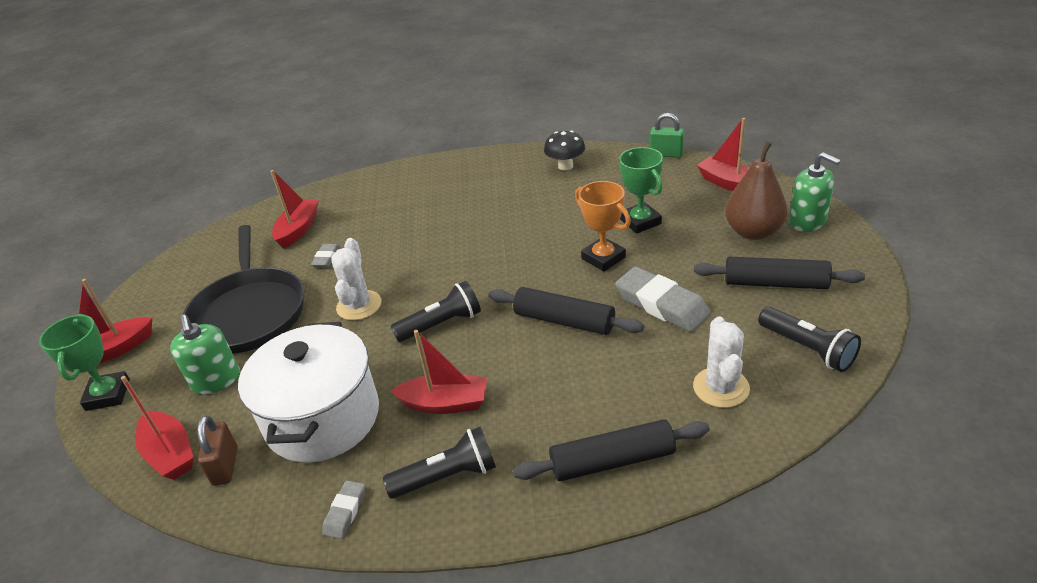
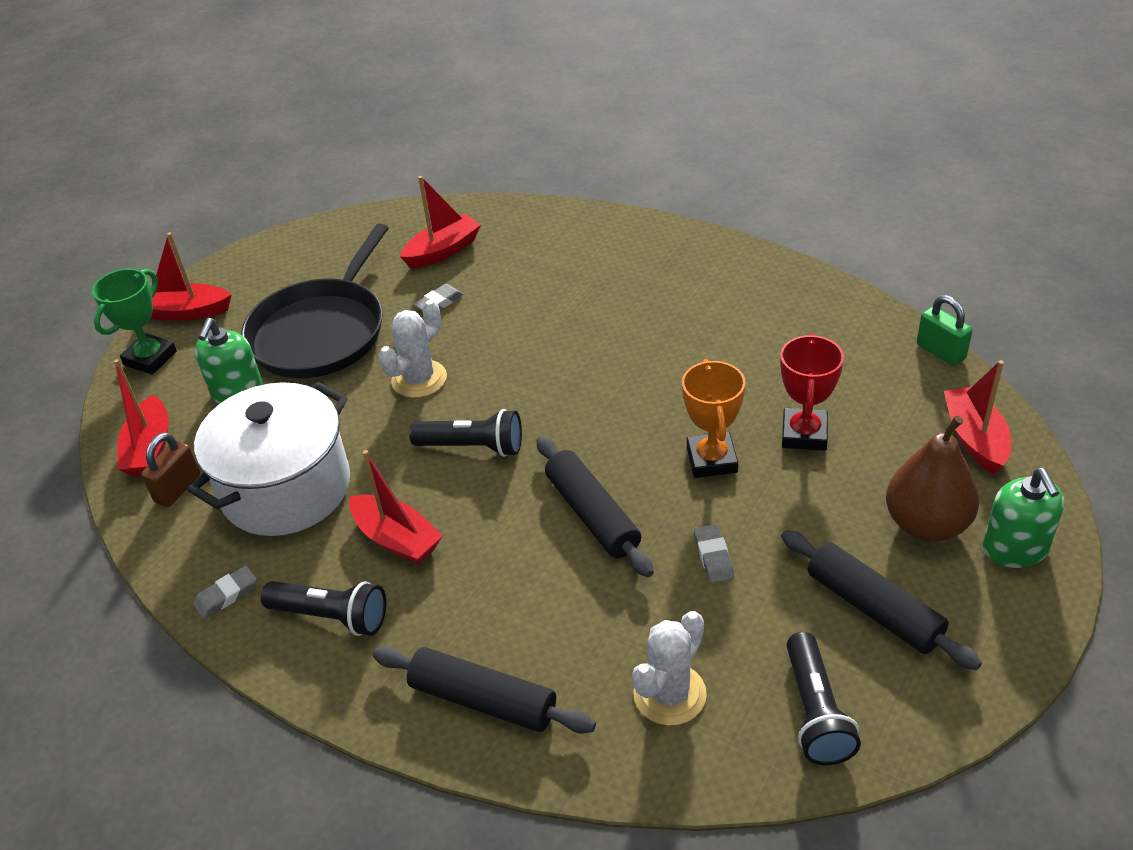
camera: 35 degrees right, 5 degrees up
(565, 166) = (797, 307): black mushroom -> none
(640, 222) = (804, 434): green trophy -> red trophy
(661, 304) = (713, 557): grey eraser -> grey eraser, size x0.50

